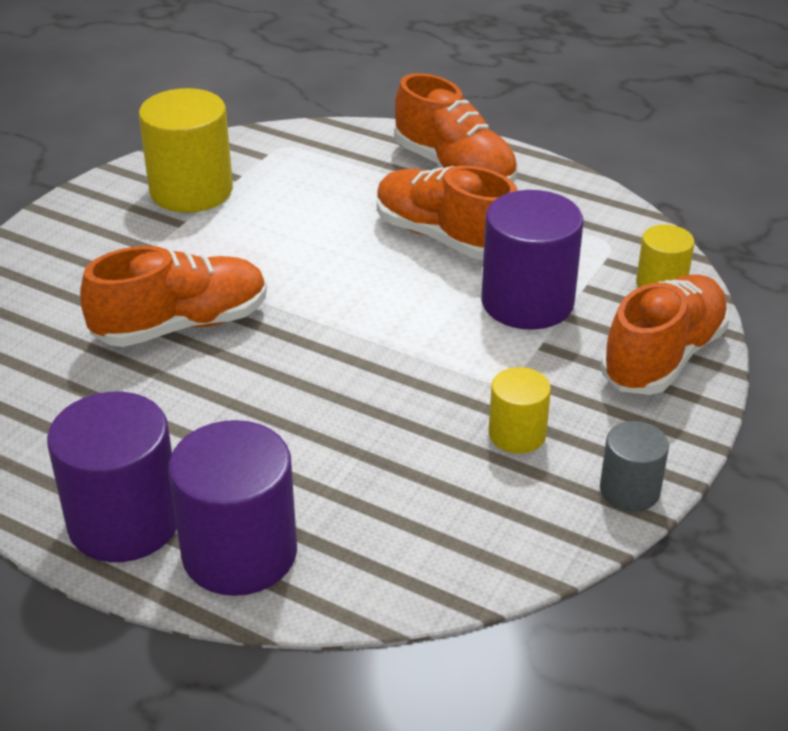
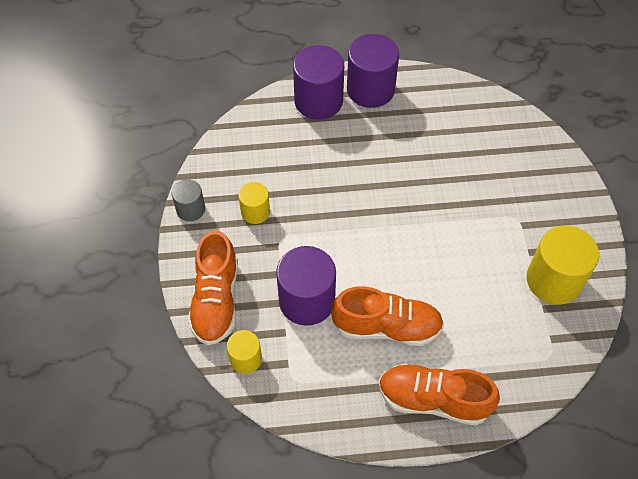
camera: 145 degrees right, 20 degrees up
(181, 325) = (452, 186): orange shoe -> none

